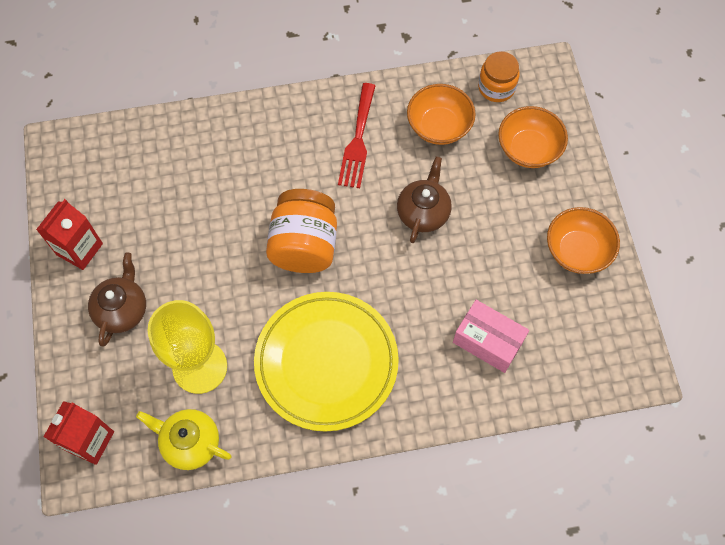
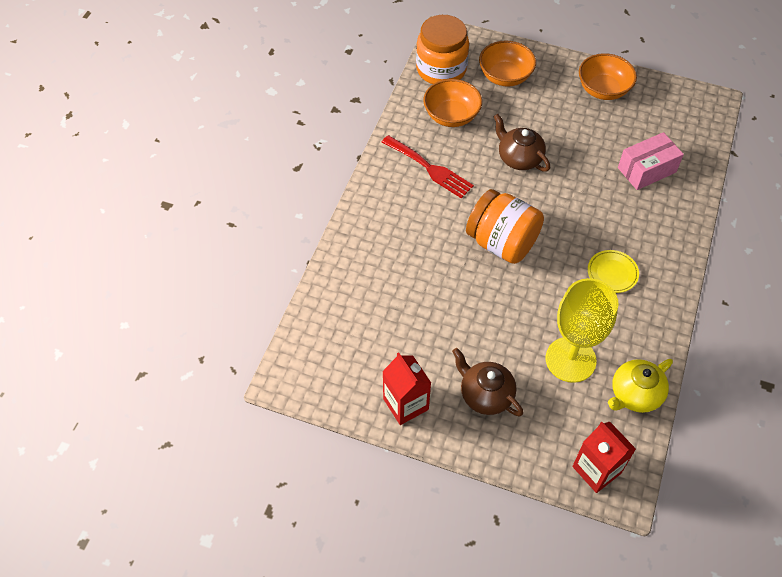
camera: 60 degrees left, 10 degrees down
(326, 363) = (612, 273): yellow plate -> yellow plate, size x0.41
(496, 87) = (441, 69): orange jar -> orange jar, size x1.58

